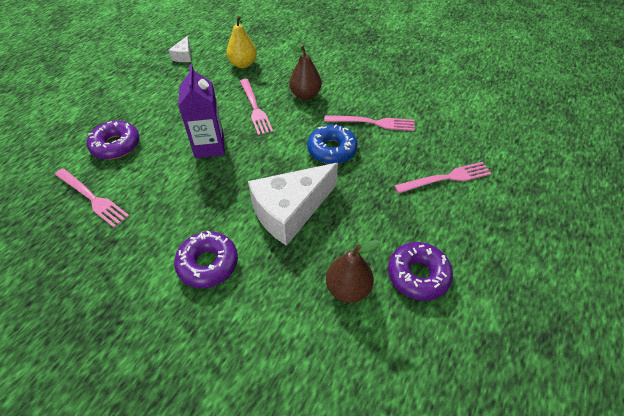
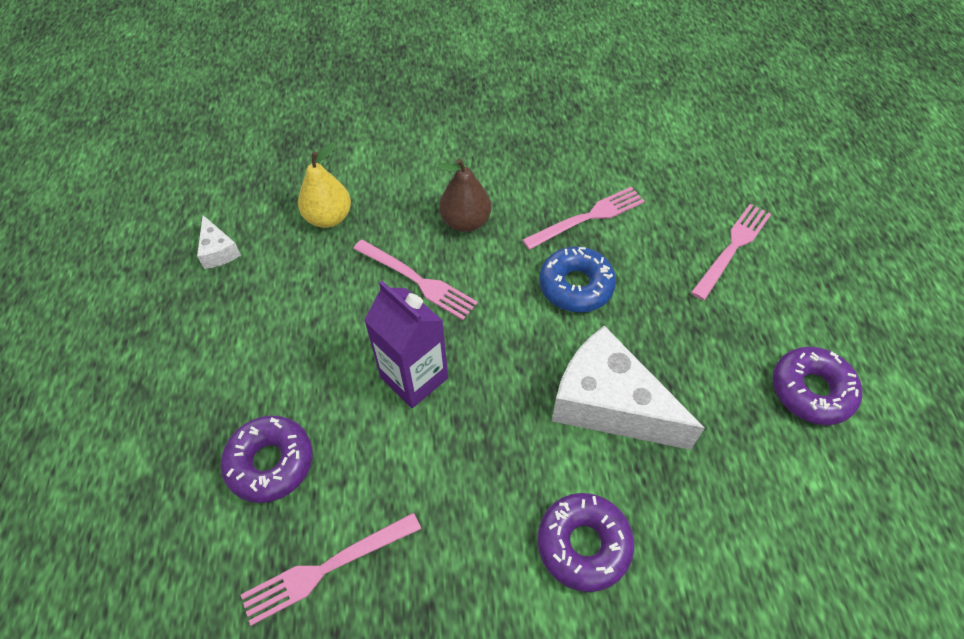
camera: 35 degrees left, 5 degrees up
(92, 198) = (326, 568): pink fork -> pink fork turned 150 degrees clockwise
(290, 211) = (609, 404): white cheese -> white cheese turned 105 degrees clockwise
(348, 288) = (762, 458): brown pear -> none

